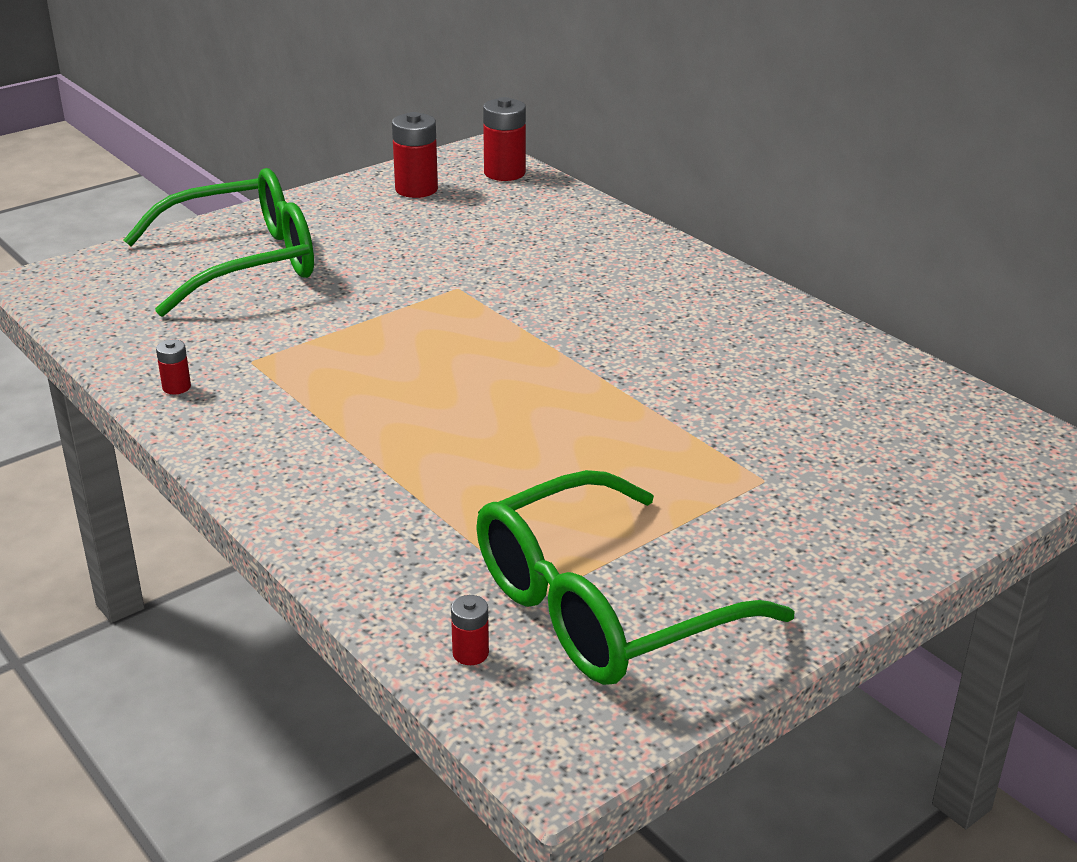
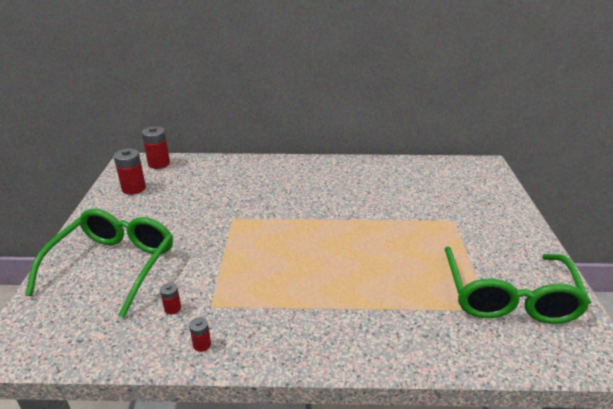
camera: 50 degrees left, 0 degrees up
(470, 653) = (518, 349): red battery -> red battery (172, 308)

